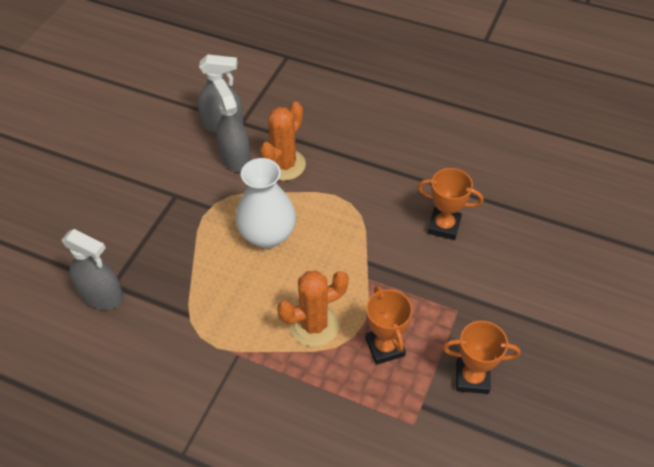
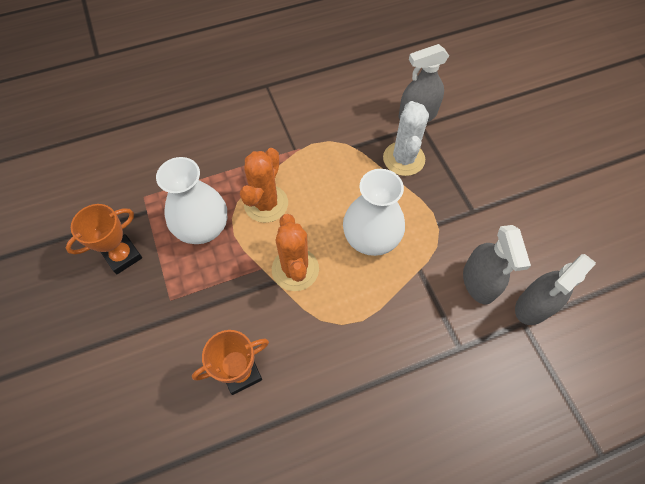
camera: 135 degrees right, 10 degrees up
(165, 270) = (403, 159): none -> white cactus
(235, 157) = (479, 282): grey spray bottle -> grey spray bottle turned 60 degrees clockwise
(284, 165) = (434, 312): orange cactus -> orange cactus (295, 269)
(385, 347) = (203, 228): orange trophy -> white vase

